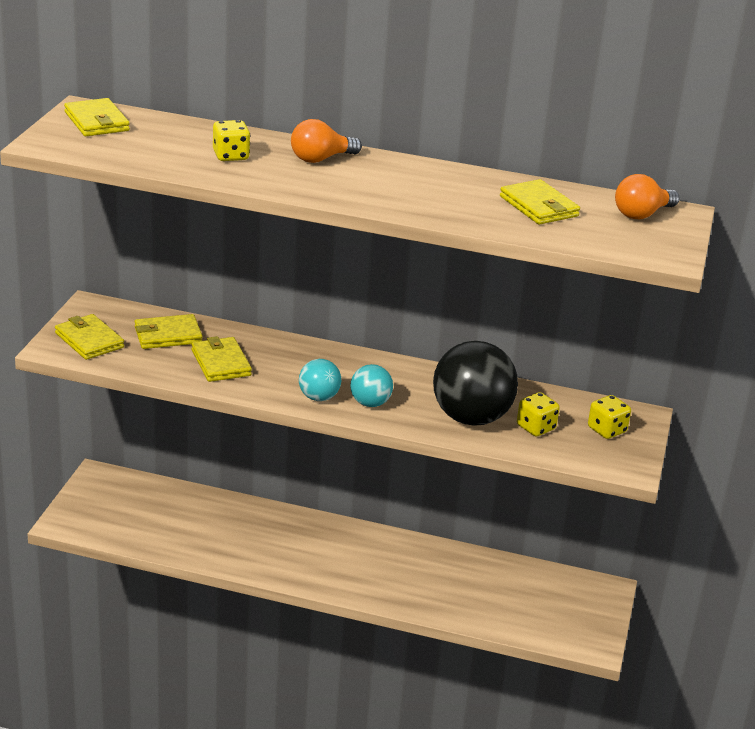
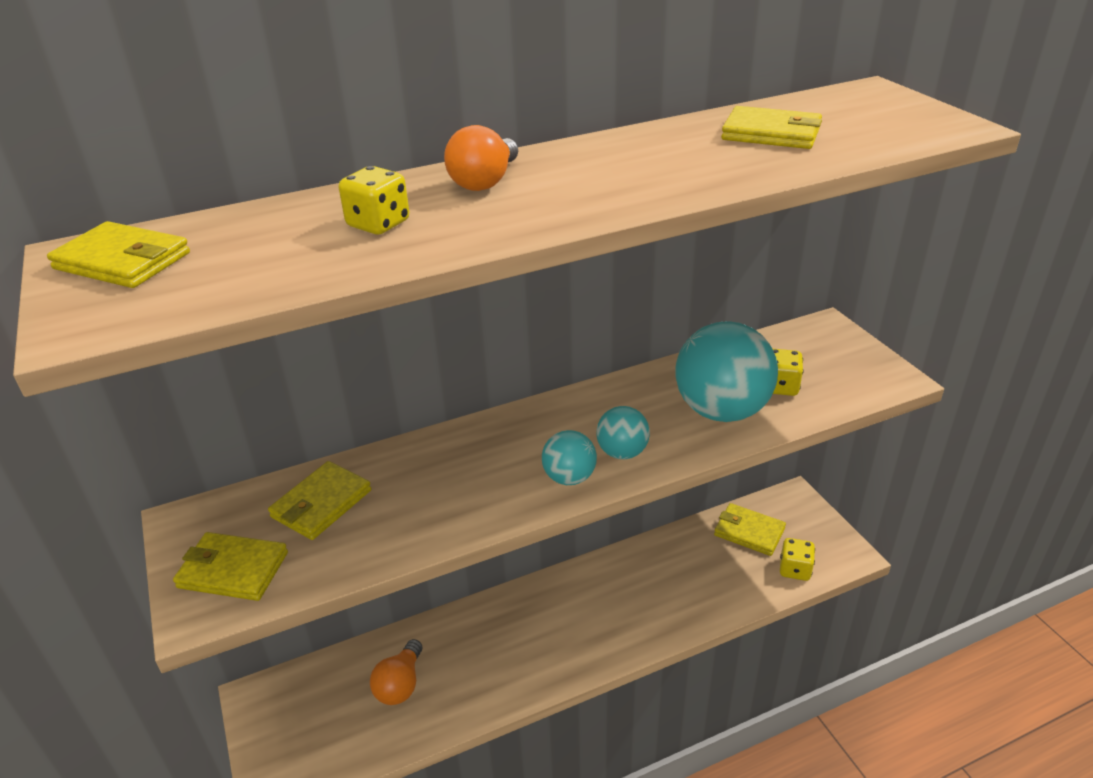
camera: 35 degrees left, 5 degrees up
(221, 363) = (421, 501): yellow wallet -> yellow wallet (749, 532)
(471, 418) = (721, 411): black ball -> turquoise ball
(607, 430) = (827, 355): yellow dice -> yellow dice (795, 569)
(642, 214) = (854, 103): orange light bulb -> orange light bulb (400, 684)

